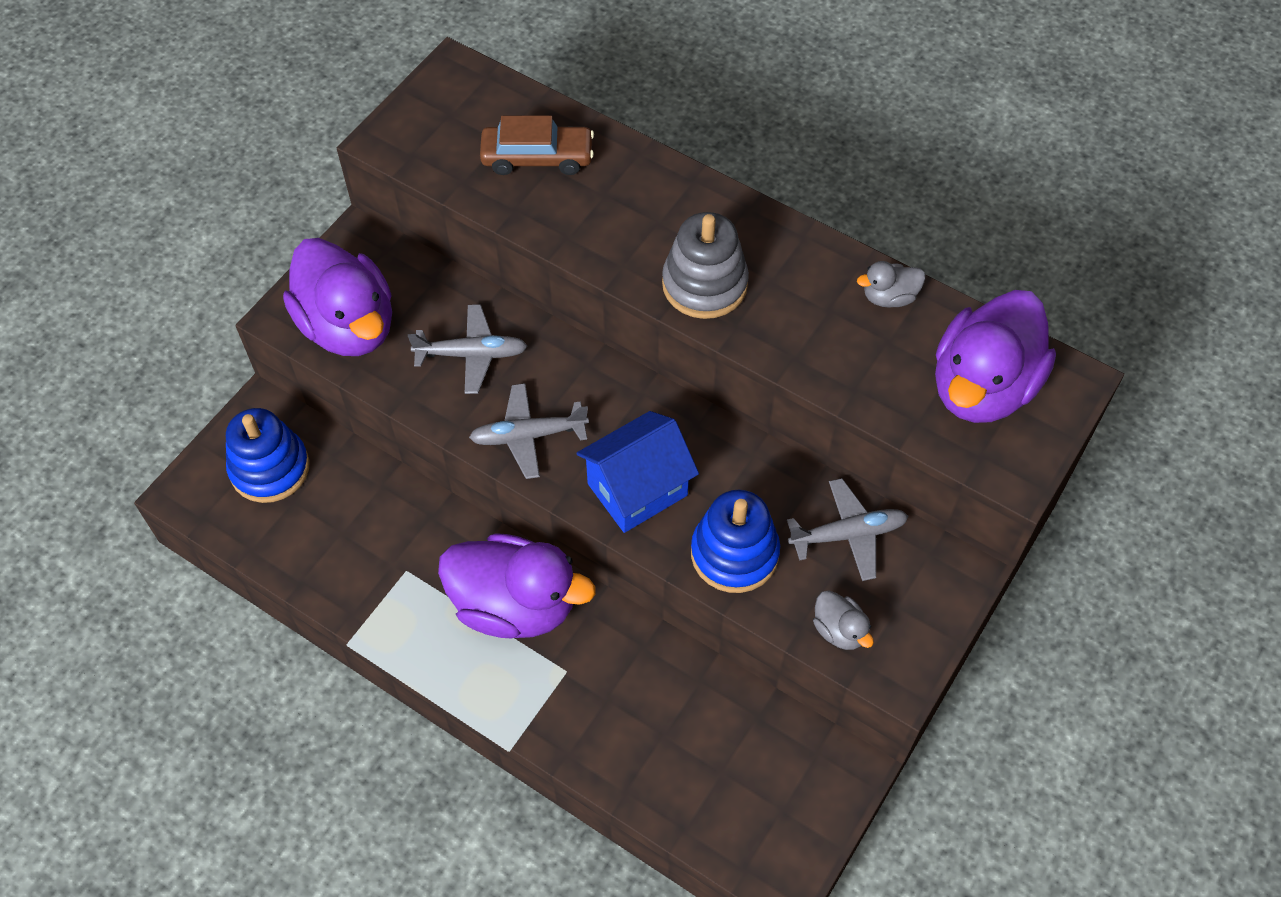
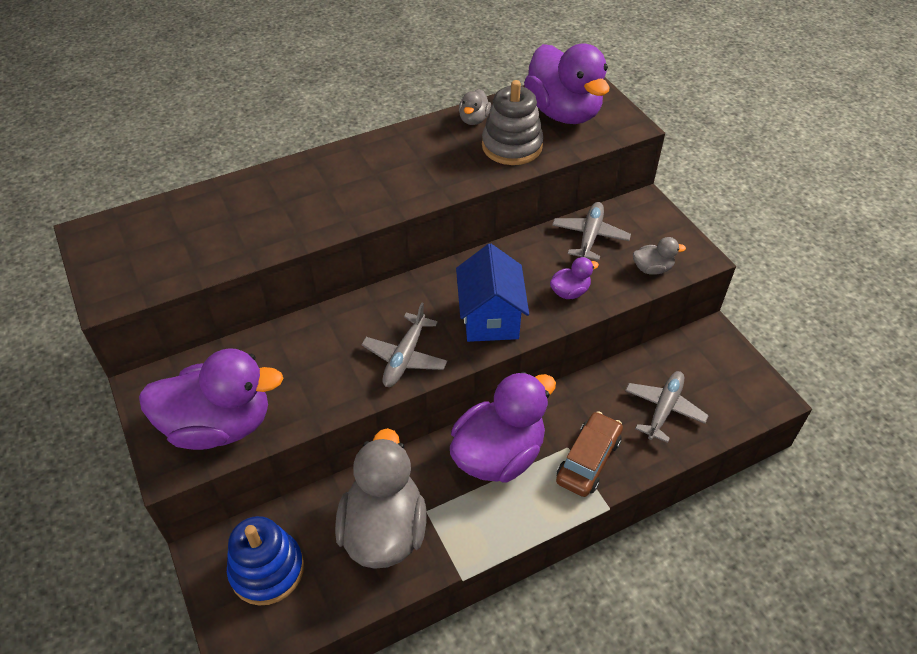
camera: 60 degrees left, 10 degrees down
(364, 544) = (384, 530): none -> grey duck
(472, 354) = (311, 360): grey plane -> grey plane (664, 409)
(537, 158) = (216, 222): brown car -> brown car (588, 460)
(704, 284) = (397, 188): grey stacking toy -> grey stacking toy (512, 146)
(734, 553) = (570, 292): blue stacking toy -> purple duck

